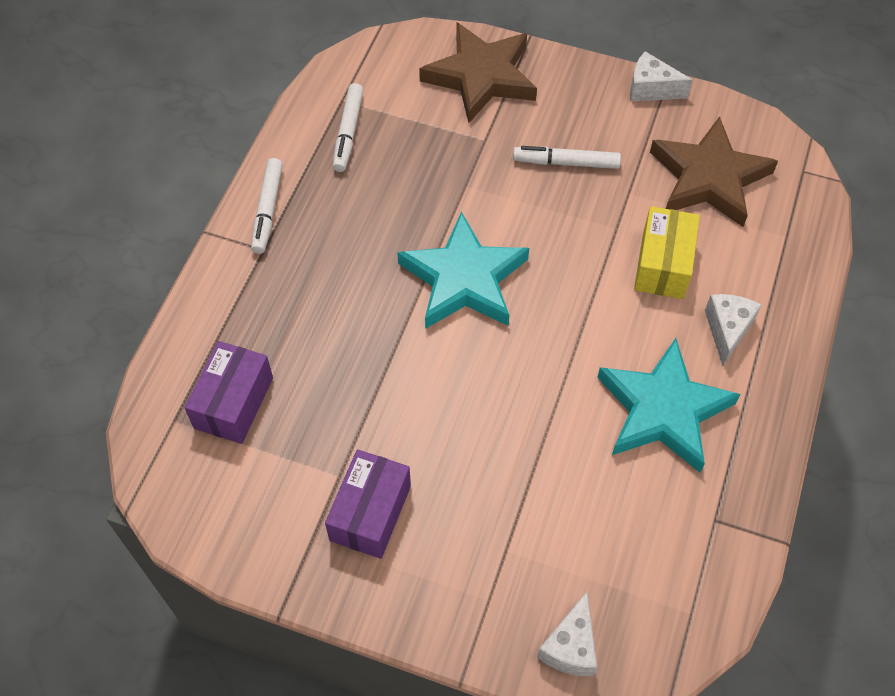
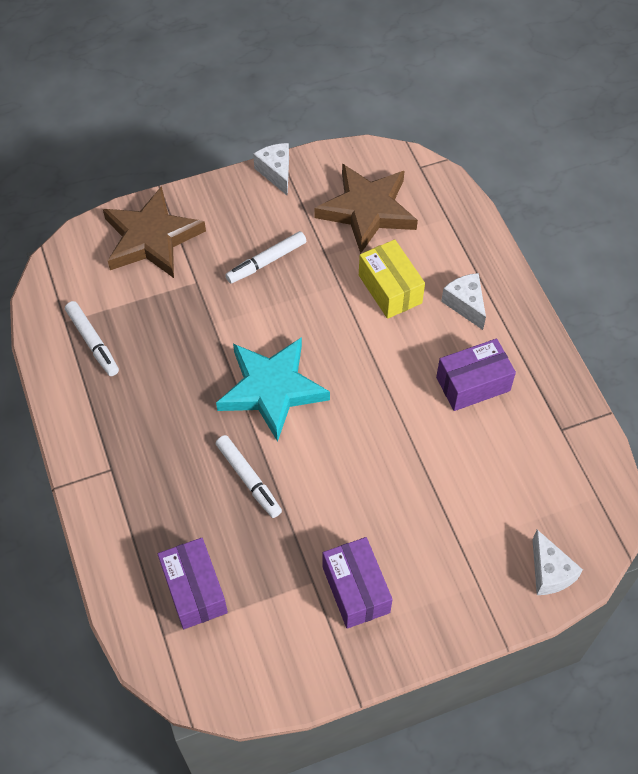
camera: 40 degrees left, 0 degrees up
(267, 210) = (87, 439): white marker -> white marker (248, 479)
(651, 89) = (276, 172): white cheese -> white cheese turned 90 degrees clockwise
(663, 410) = (473, 384): turquoise star -> purple box

